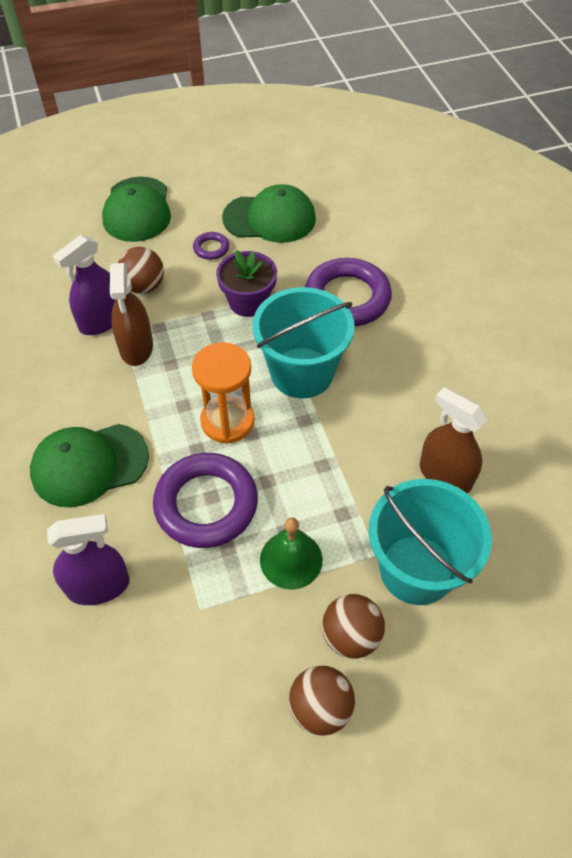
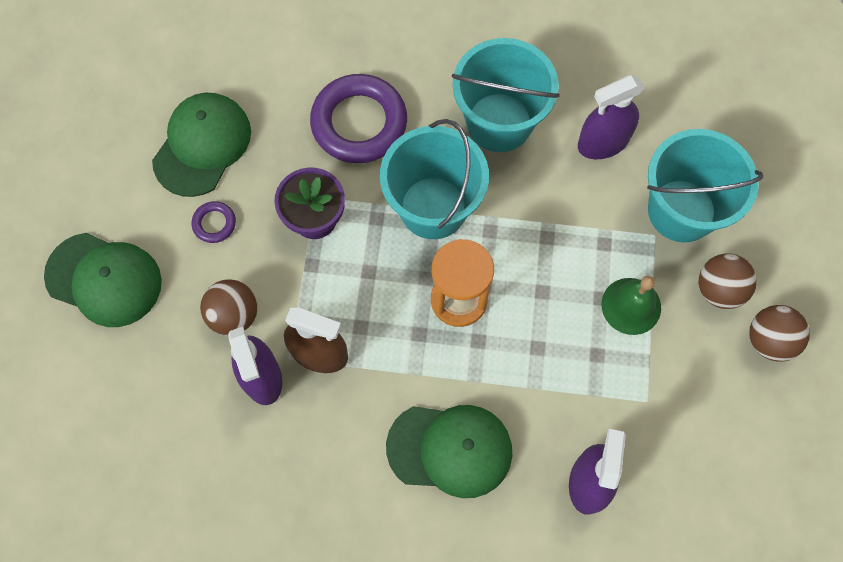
camera: 65 degrees left, 15 degrees up
(89, 465) = (450, 449): green cap -> green cap turned 90 degrees counterclockwise
(206, 504) = (544, 355): purple ring -> none
(411, 389) = (499, 122): none -> turquoise bucket
(445, 475) = (603, 142): brown spray bottle -> purple spray bottle

